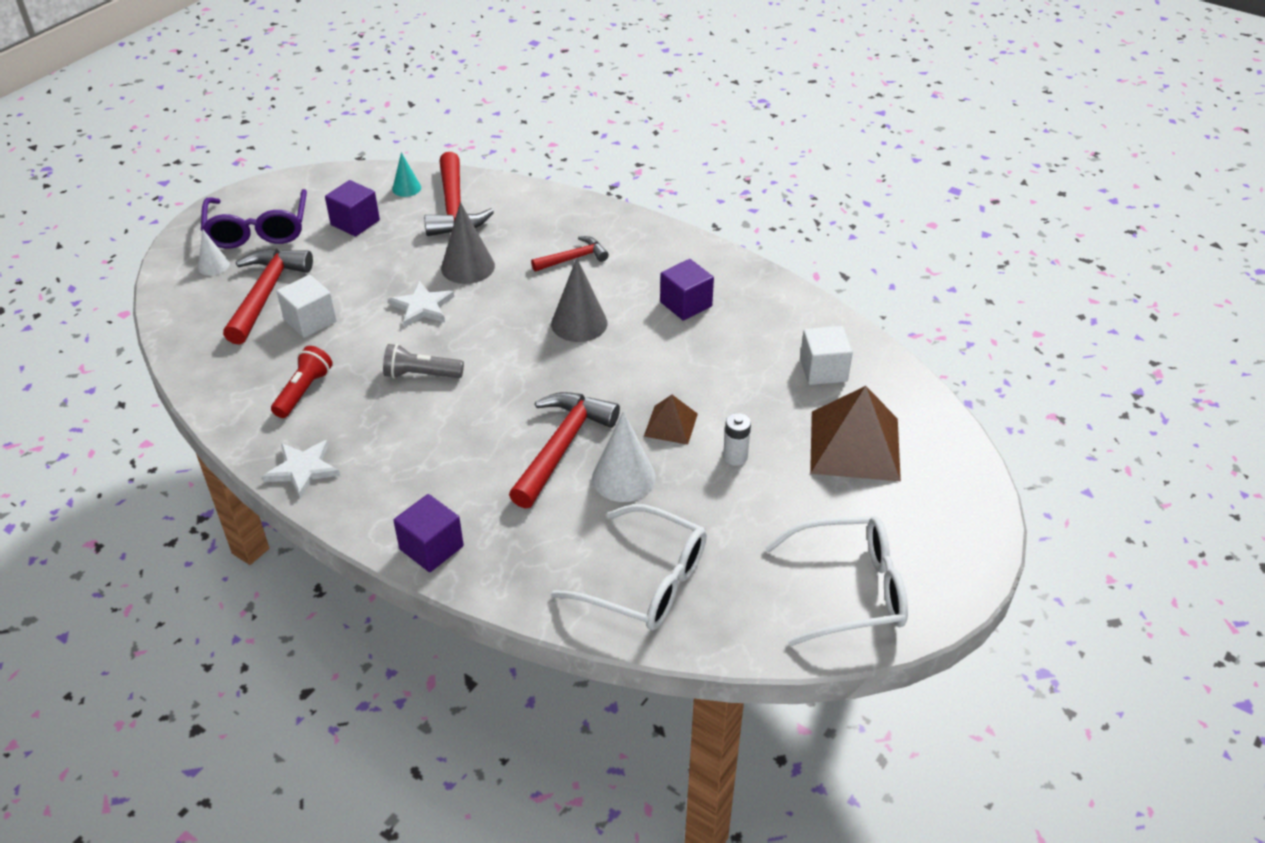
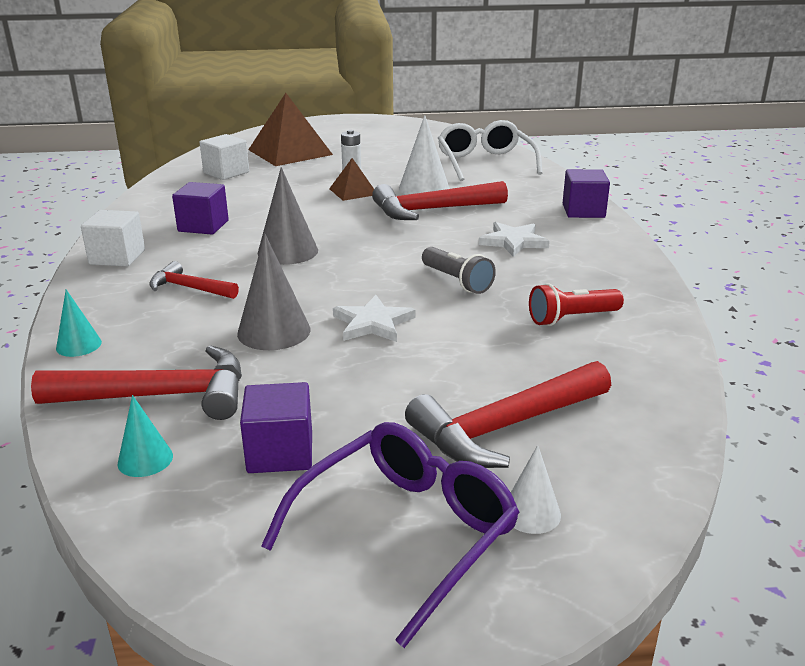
camera: 130 degrees left, 15 degrees down
(303, 469) = (630, 275): white star -> white star (513, 242)
(310, 321) = (492, 370): white cube -> white cube (117, 257)
(454, 208) = (161, 396): red hammer -> red hammer turned 45 degrees clockwise
(548, 199) = (78, 345): none -> turquoise cone
(849, 589) = (402, 132): white glasses -> none

